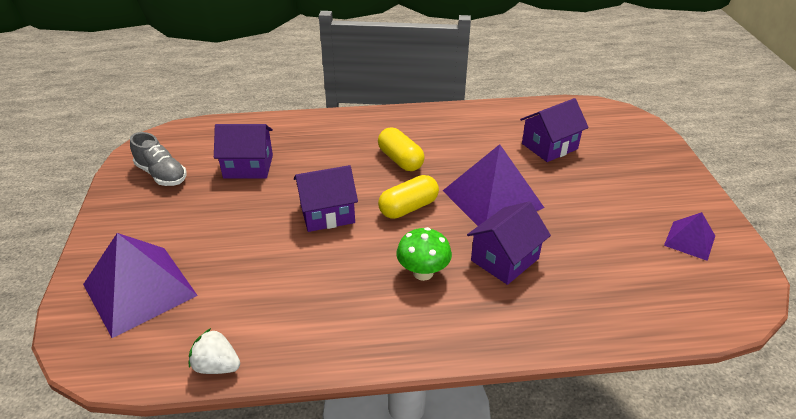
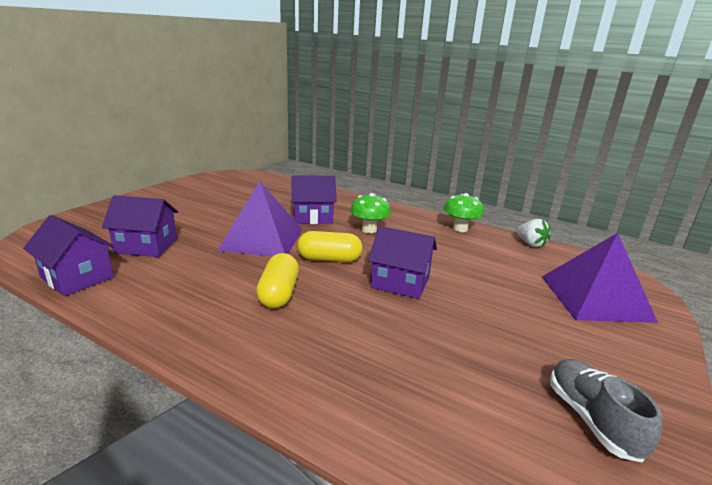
camera: 145 degrees left, 15 degrees down
(248, 166) = (453, 368): purple house -> purple house (77, 277)
(324, 347) = (460, 229): none -> green mushroom
(689, 240) = (207, 188): purple pyramid -> none

